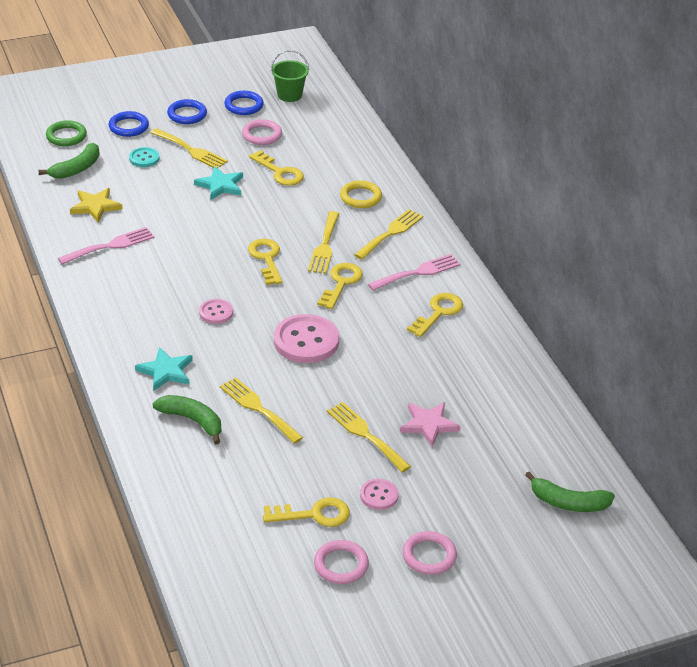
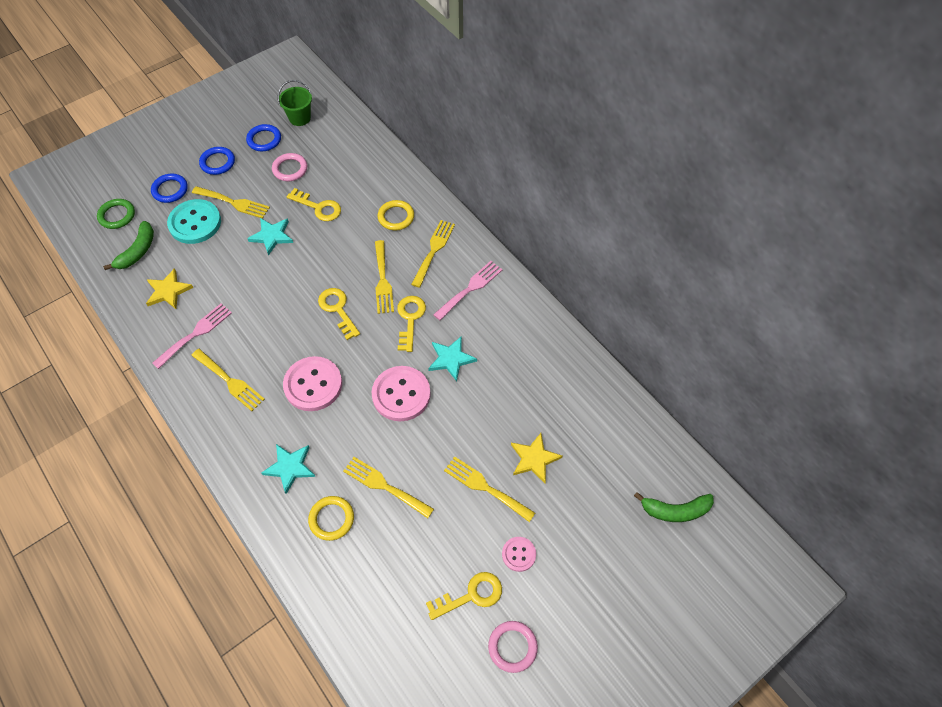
camera: 15 degrees left, 20 degrees up
(131, 291) = (230, 381): none -> yellow fork
(144, 158) = (195, 223): turquoise button -> turquoise button, size x1.90
(192, 421) = (331, 519): green banana -> yellow ring
(216, 312) = (313, 385): pink button -> pink button, size x1.90
(372, 325) = (451, 359): none -> turquoise star
(429, 425) = (534, 459): pink star -> yellow star
(429, 556) = (582, 610): pink ring -> none
(438, 313) = (501, 329): yellow key -> none

